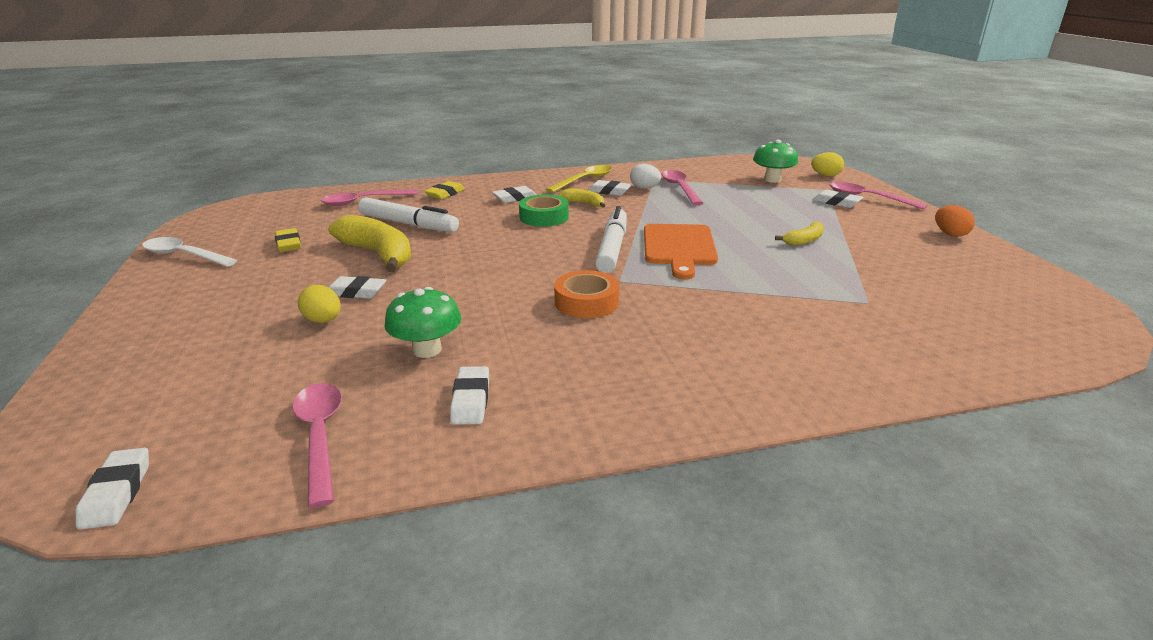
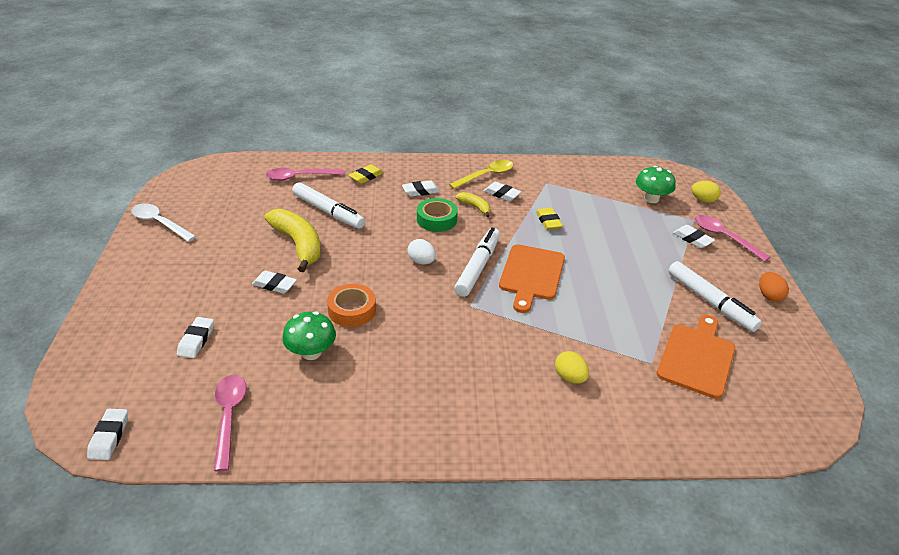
camera: 10 degrees right, 10 degrees up
(288, 244) = (235, 222): yellow eraser -> yellow eraser (548, 221)
(323, 320) = (247, 311): yellow egg -> yellow egg (570, 377)
(471, 400) = (329, 404): white eraser -> white eraser (196, 340)
(586, 302) = (437, 324): orange tape -> orange tape (352, 310)
(644, 188) = (533, 194): white egg -> white egg (421, 261)
(679, 188) = (564, 198): pink spoon -> none
(804, 240) = (638, 283): yellow banana -> none
(893, 245) = (710, 302): none -> white marker
(915, 291) = (697, 357): none -> orange cutting board

